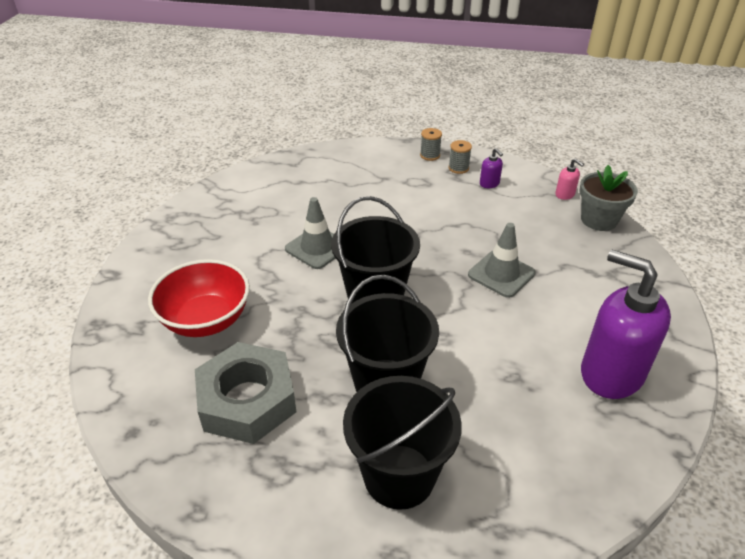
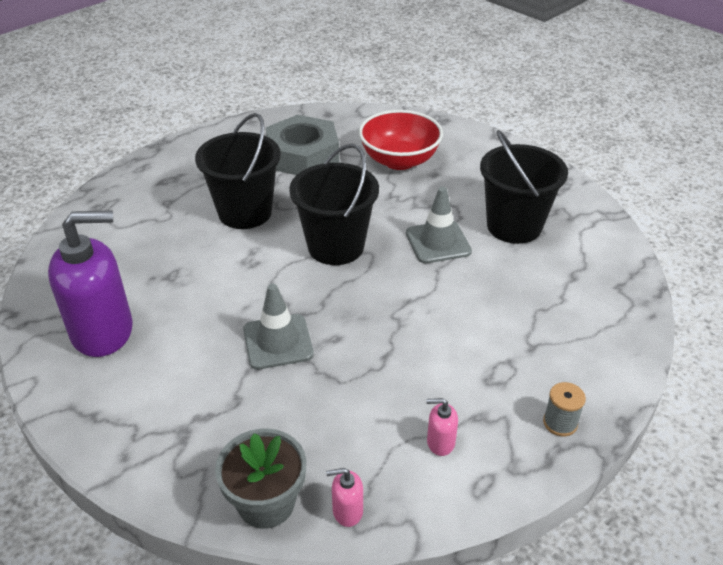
camera: 125 degrees right, 0 degrees up
(399, 476) = (177, 187): black bucket -> black bucket (514, 226)
(458, 168) = (503, 434): grey spool -> none
(489, 184) = (440, 442): purple soap dispenser -> pink soap dispenser

